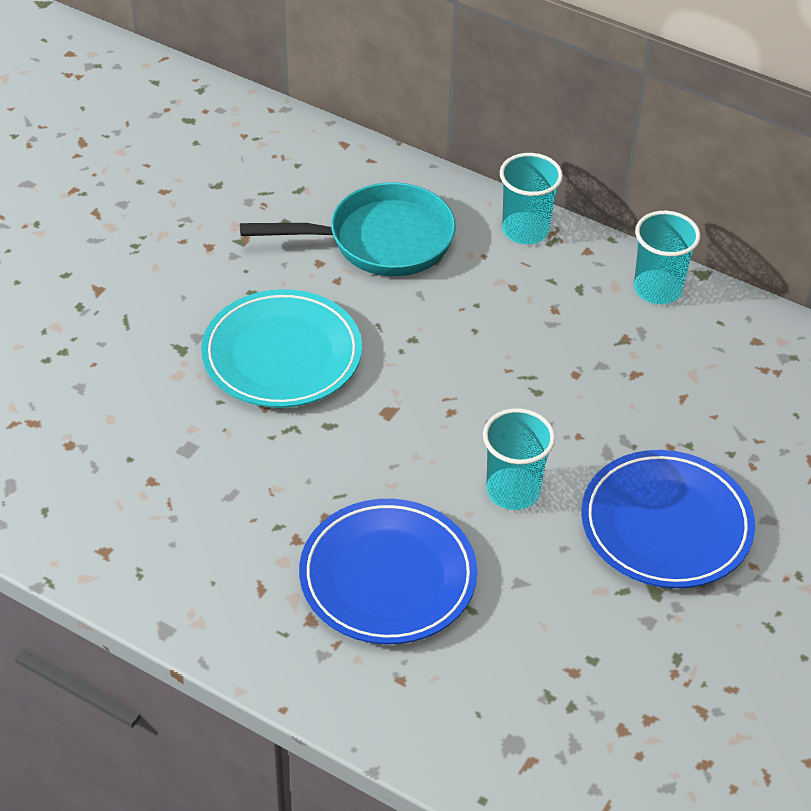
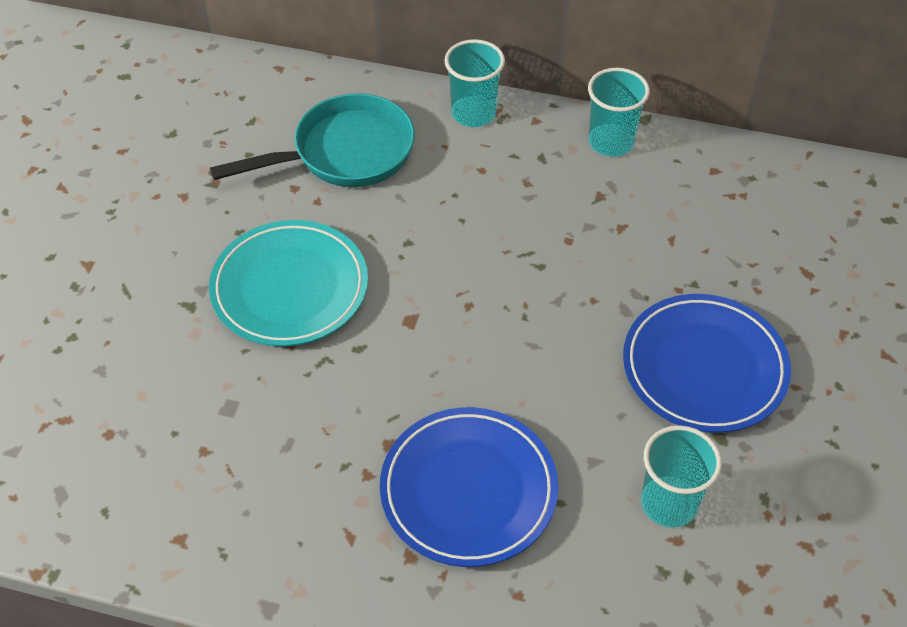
camera: 15 degrees left, 5 degrees up
(513, 491) = (554, 370): turquoise cup -> turquoise cup (669, 503)

